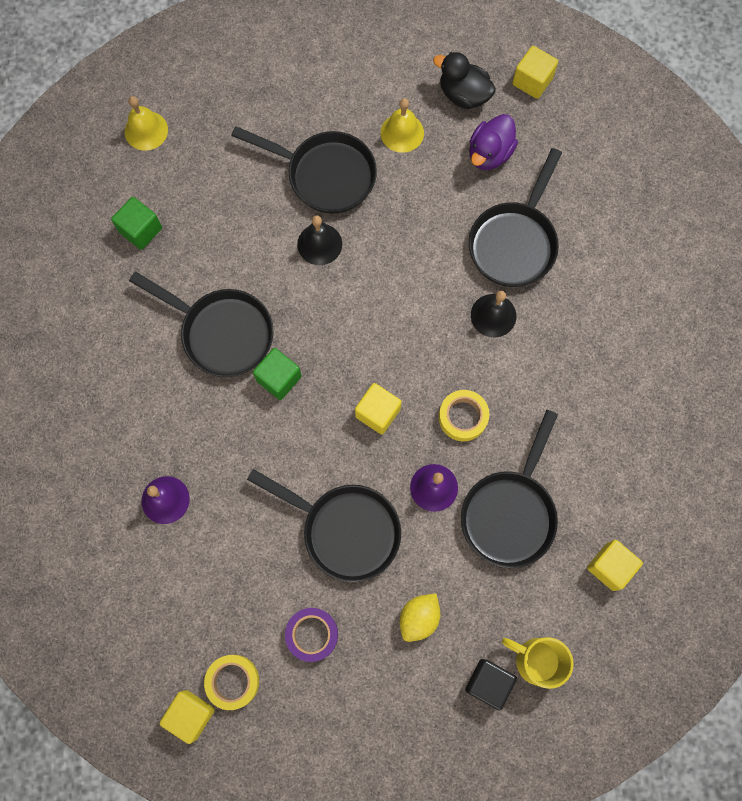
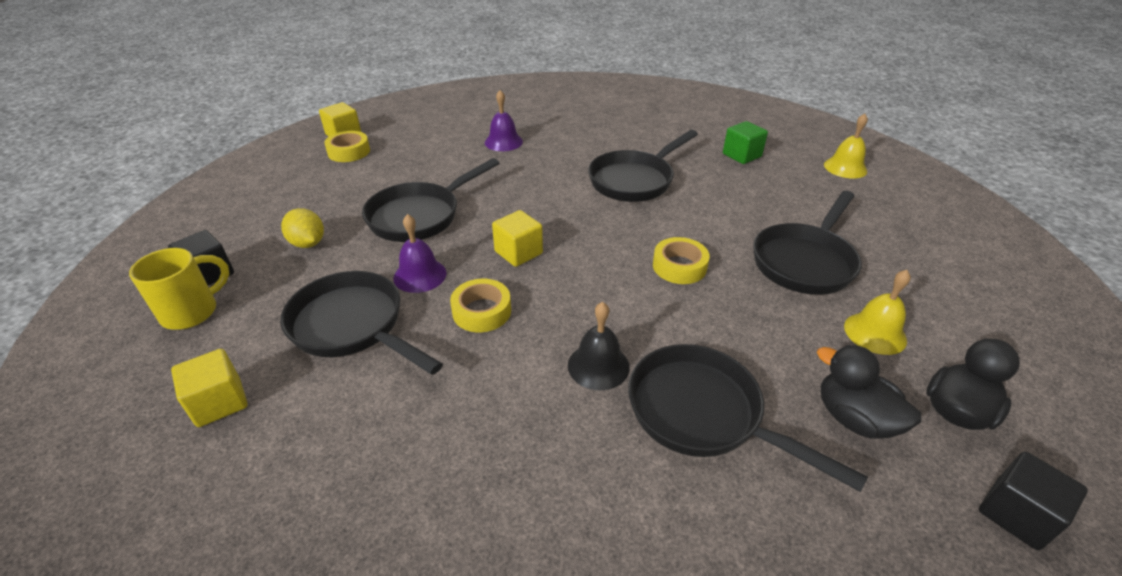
camera: 105 degrees right, 35 degrees down
(279, 378) = (580, 202): green cube -> none
(312, 634) = (349, 188): purple tape -> none
(319, 244) = (718, 245): black bell -> none
(360, 273) = (679, 266): none -> yellow tape
(489, 154) = (854, 419): purple duck -> black duck
(532, 81) = (1016, 514): yellow cube -> black cube

